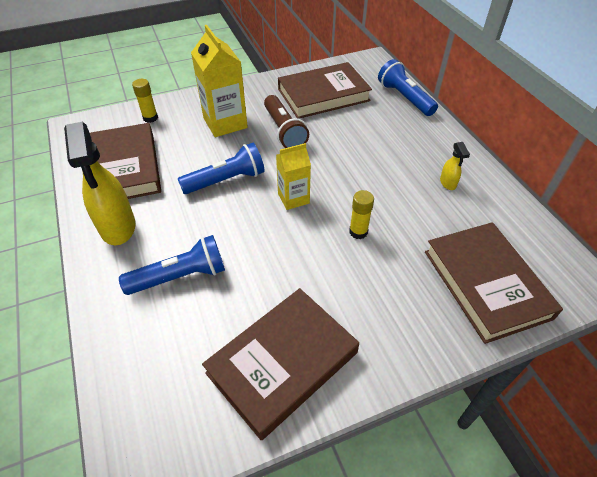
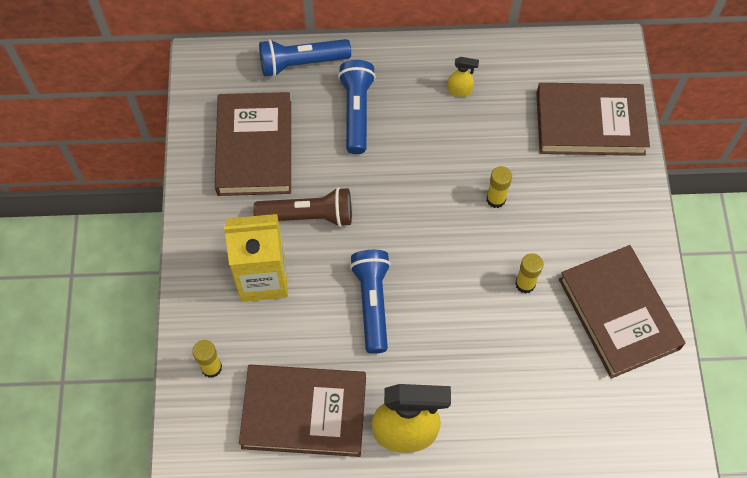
camera: 70 degrees left, 15 degrees up
(180, 276) = (497, 379): blue flashlight -> blue flashlight (356, 112)
(283, 274) = (525, 284): none -> yellow glue stick
(293, 198) = (427, 242): yellow carton -> none

